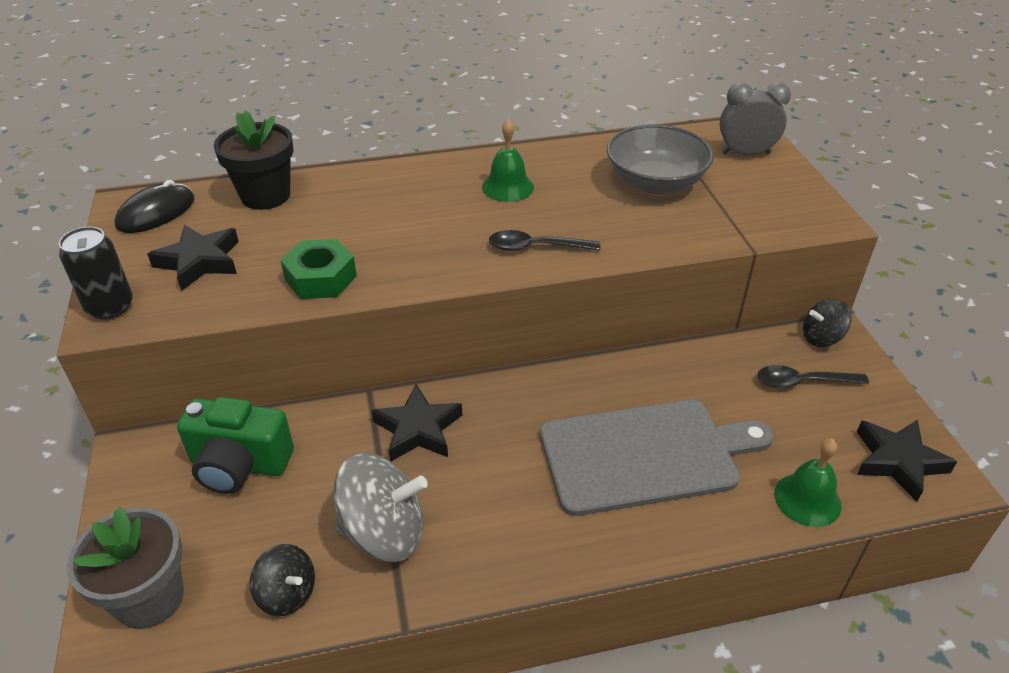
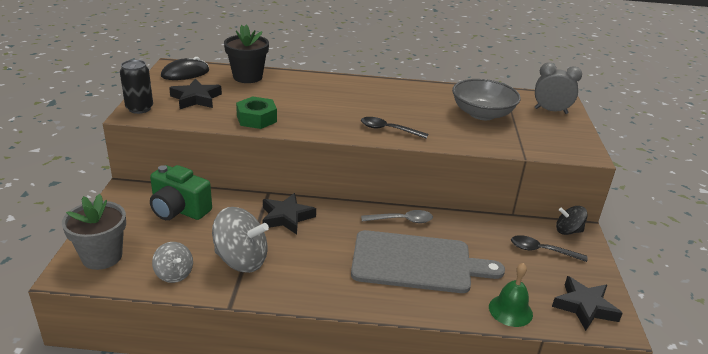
camera: 15 degrees right, 10 degrees down
(287, 594) = (174, 274): black spinning top -> grey spinning top
(507, 187) = (388, 99): green bell -> none
(590, 385) = (401, 220): none -> grey spoon

